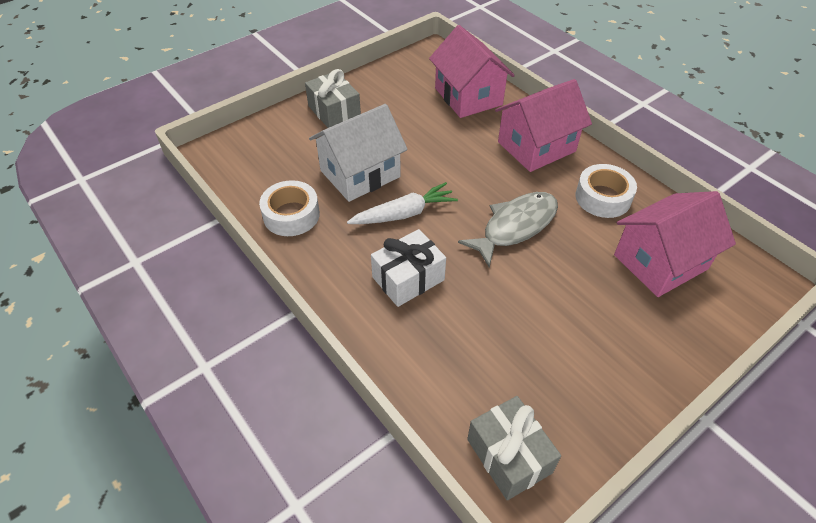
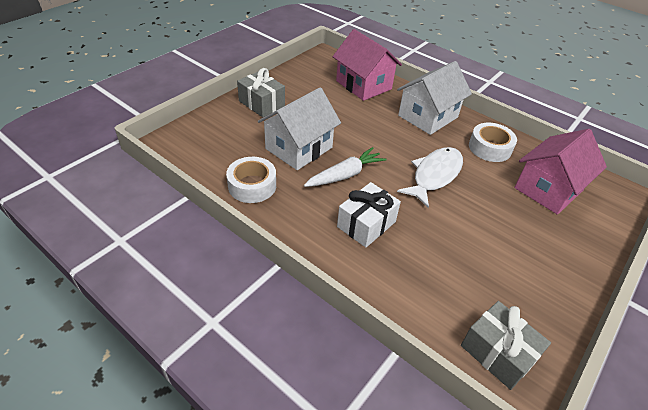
camera: 15 degrees left, 5 degrees down
(515, 227) = (434, 175): grey fish -> white fish
(536, 146) = (428, 116): pink house -> white house

